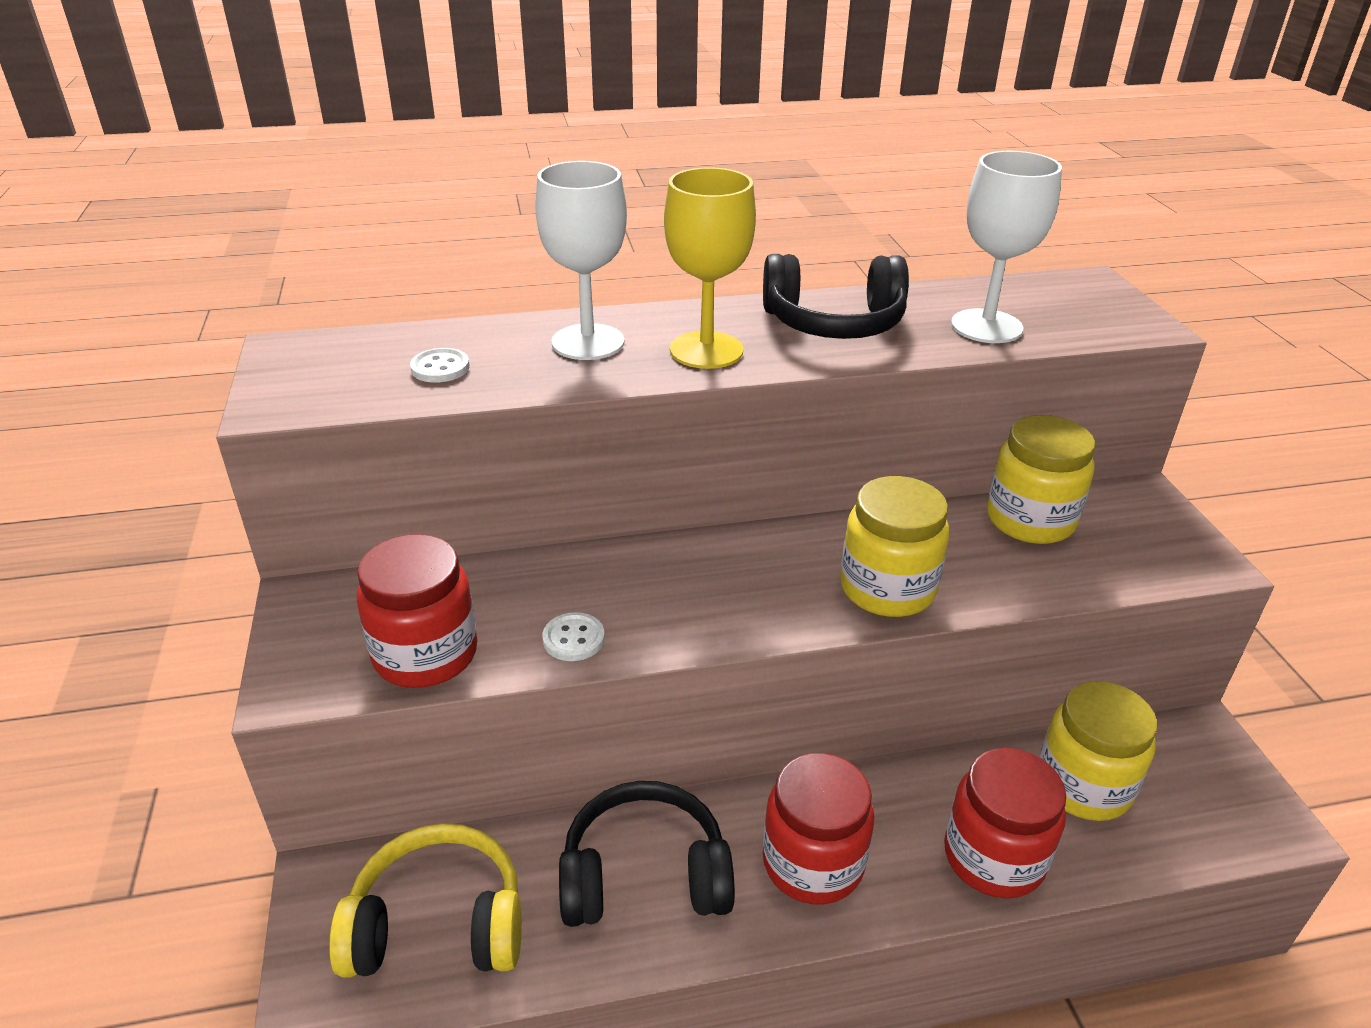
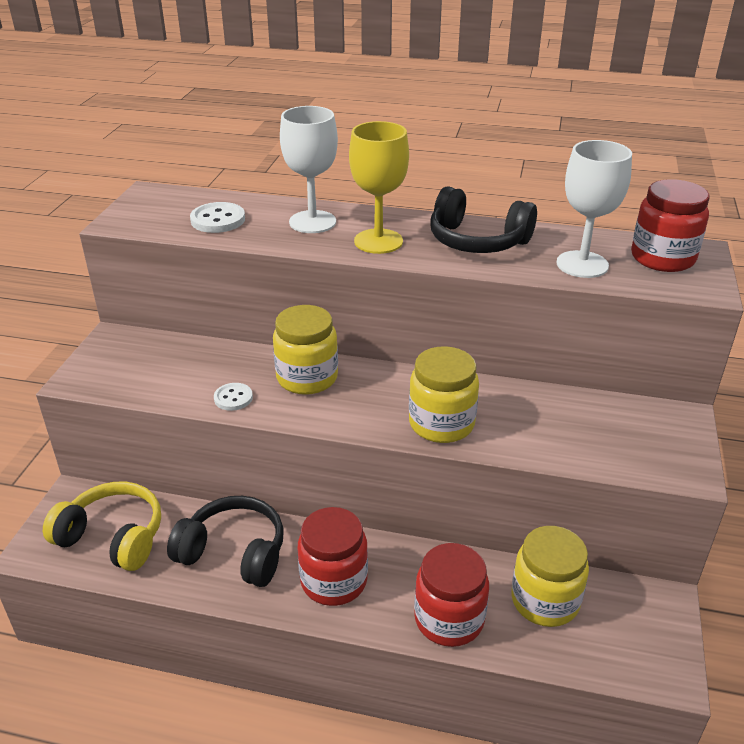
camera: 25 degrees right, 0 degrees up
(425, 654) = (151, 383): red jar -> red jar (662, 258)
(440, 368) = (218, 220): white button -> white button, size x1.52
(1030, 520) = (578, 409): yellow jar -> yellow jar (307, 378)

